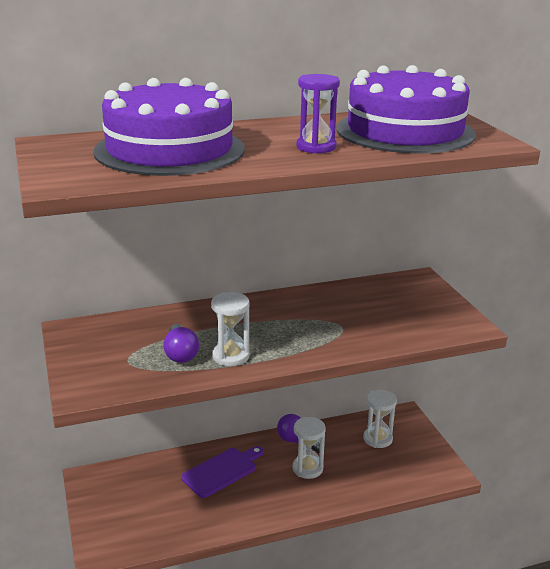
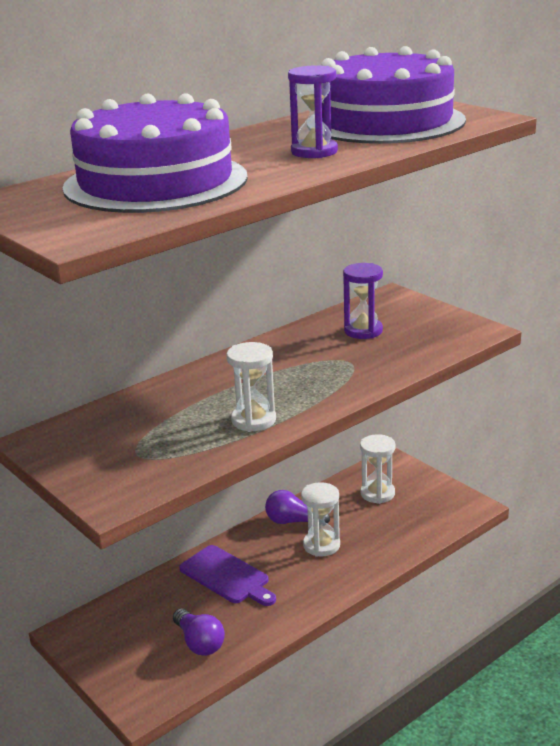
camera: 20 degrees left, 0 degrees up
(180, 353) = (194, 432): purple light bulb -> purple light bulb (199, 643)
(222, 471) = (227, 576): purple cutting board -> purple cutting board turned 105 degrees clockwise
(373, 303) = (363, 331): none -> purple hourglass

